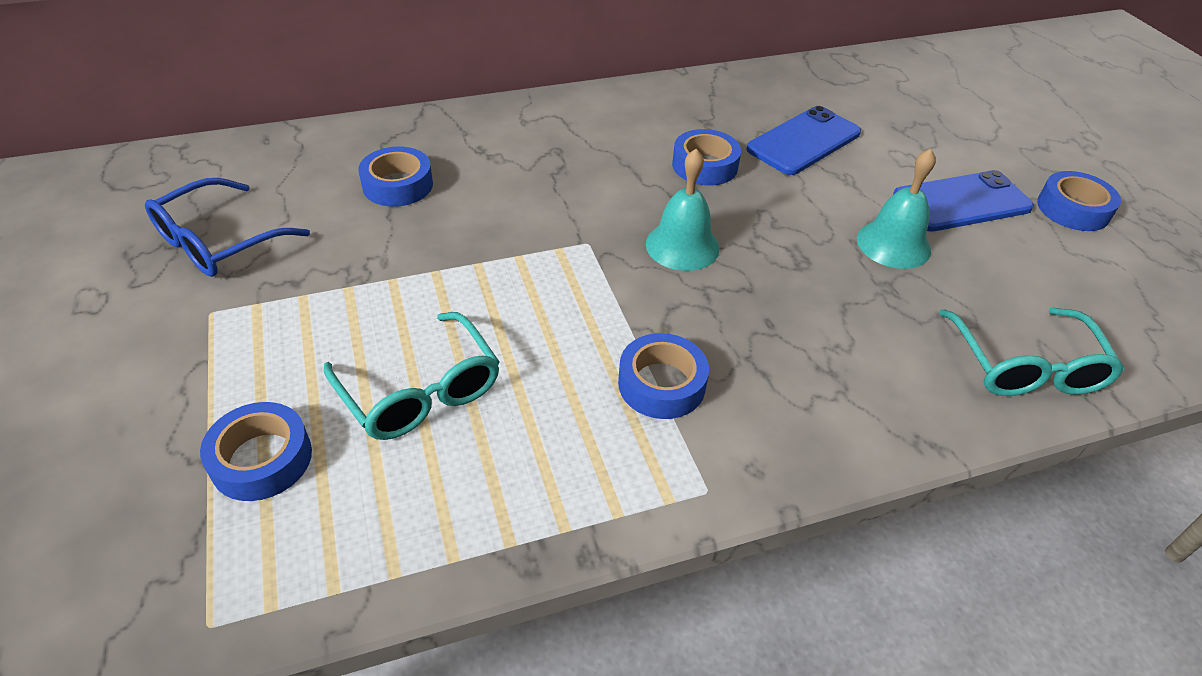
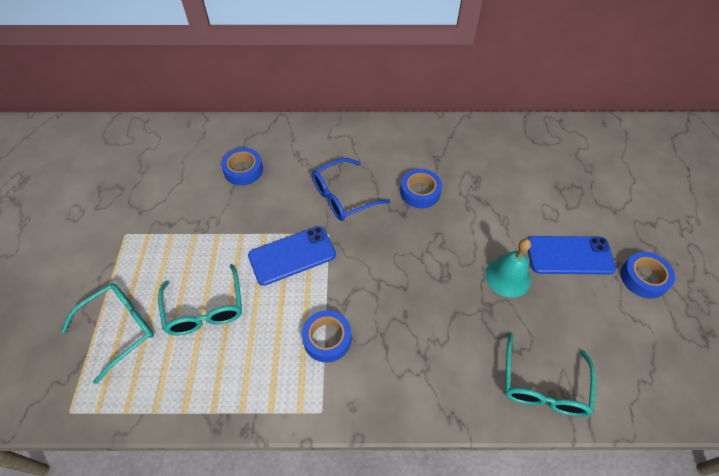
camera: 20 degrees right, 10 degrees up
(218, 242) = (143, 189): blue glasses -> blue glasses (343, 196)
(261, 459) = (120, 329): blue tape -> turquoise glasses
(682, 246) = (380, 248): turquoise bell -> none
(803, 141) = (490, 186): blue phone -> blue phone (292, 255)

